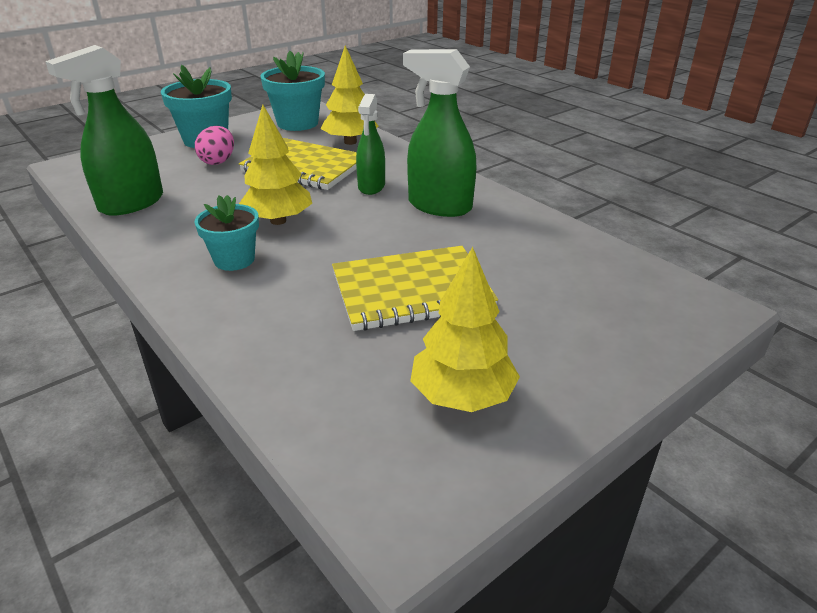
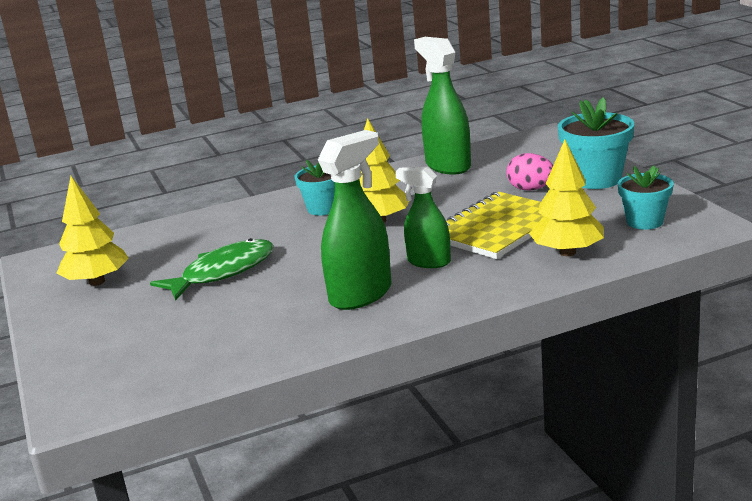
camera: 110 degrees right, 10 degrees down
(297, 123) = (644, 222): turquoise flower pot -> turquoise flower pot, size x0.66
(411, 291) = (223, 272): yellow notebook -> green fish

